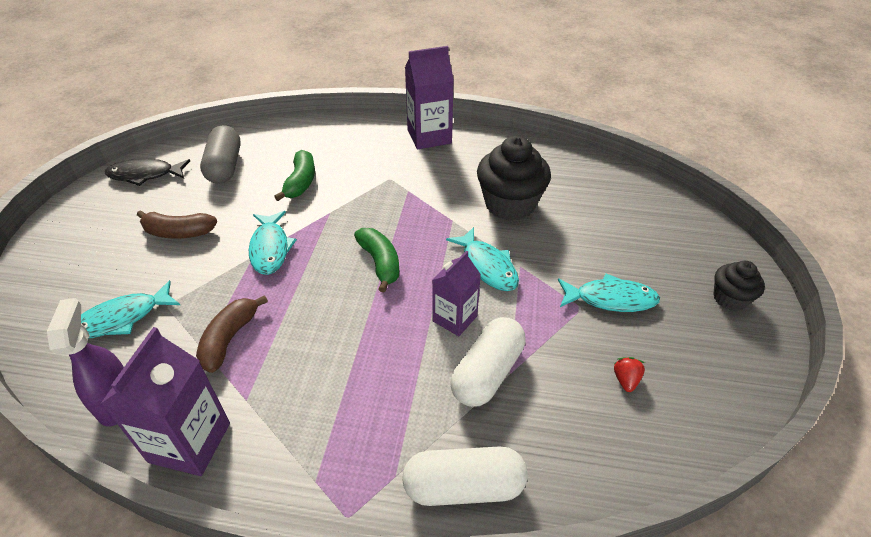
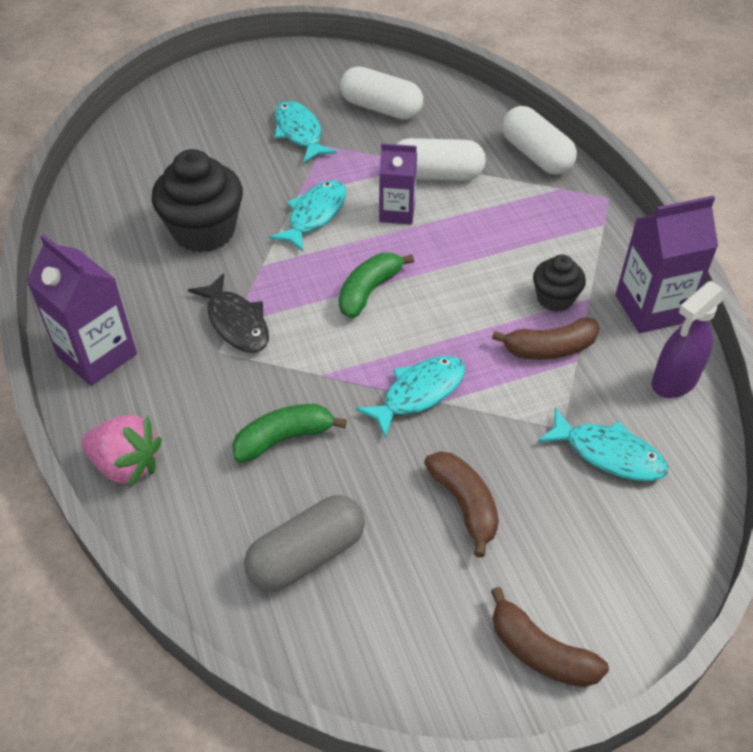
camera: 120 degrees left, 5 degrees up
(76, 221) = (540, 652): none -> brown banana
(145, 175) = (394, 653): black fish -> black fish (236, 322)
(343, 129) = (126, 465): none -> pink strawberry
(625, 380) = (381, 108): red strawberry -> white capsule
(730, 298) = (250, 75): black cupcake -> black cupcake (555, 298)

